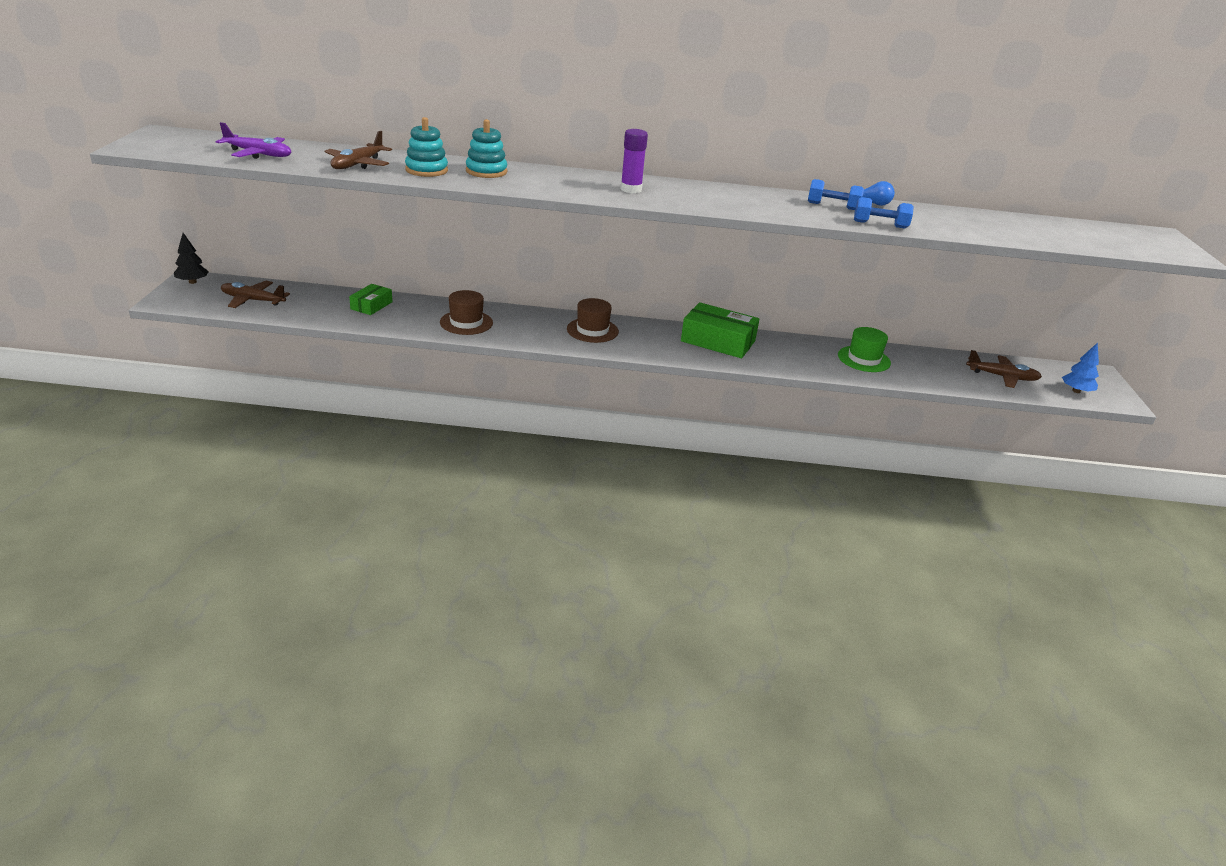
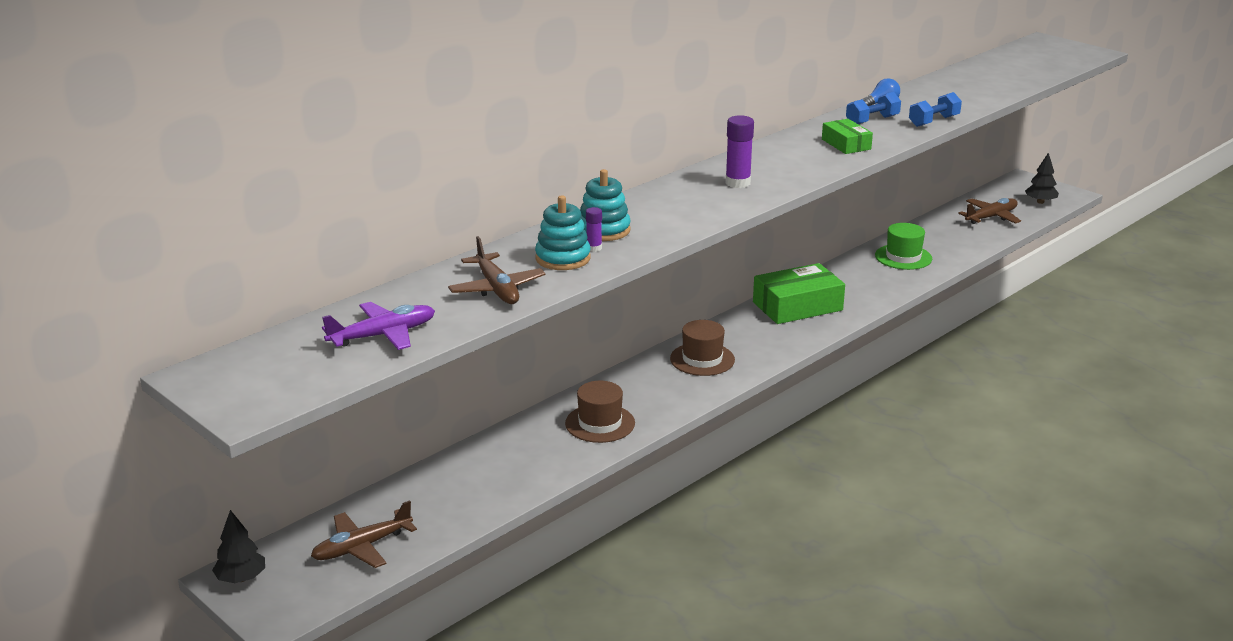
camera: 45 degrees left, 5 degrees down
(371, 305) = (483, 468): green box -> green box (846, 144)
(455, 174) = (594, 248): none -> purple glue stick
(1076, 391) = (1040, 202): blue tree -> black tree

